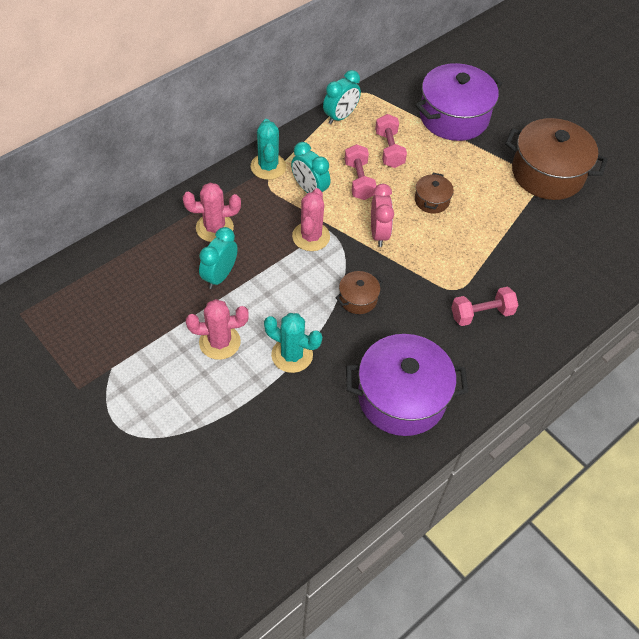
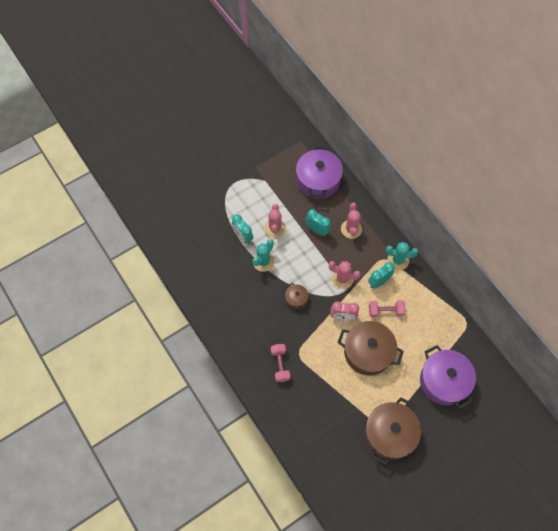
camera: 100 degrees right, 10 degrees up
(340, 116) = (442, 307): turquoise clock -> turquoise clock (243, 237)
(389, 149) = (412, 333): pink dumbbell -> none
(401, 397) = (232, 312): purple pot -> purple pot (318, 180)
(432, 200) = (368, 352): brown pot -> brown pot, size x2.15

